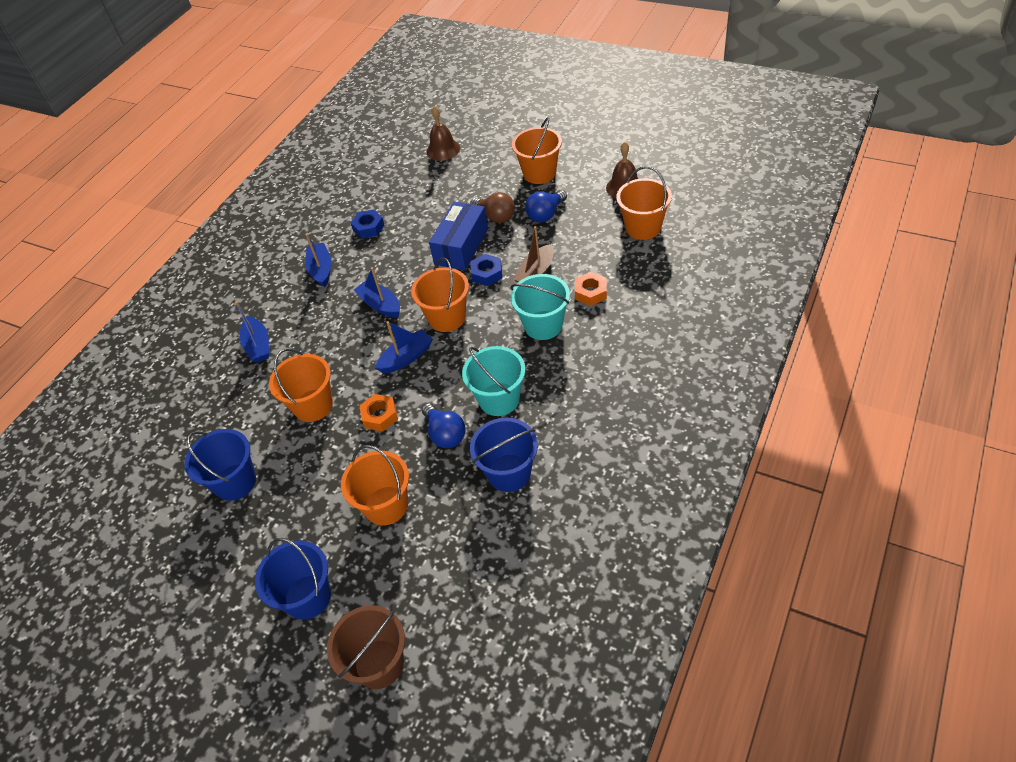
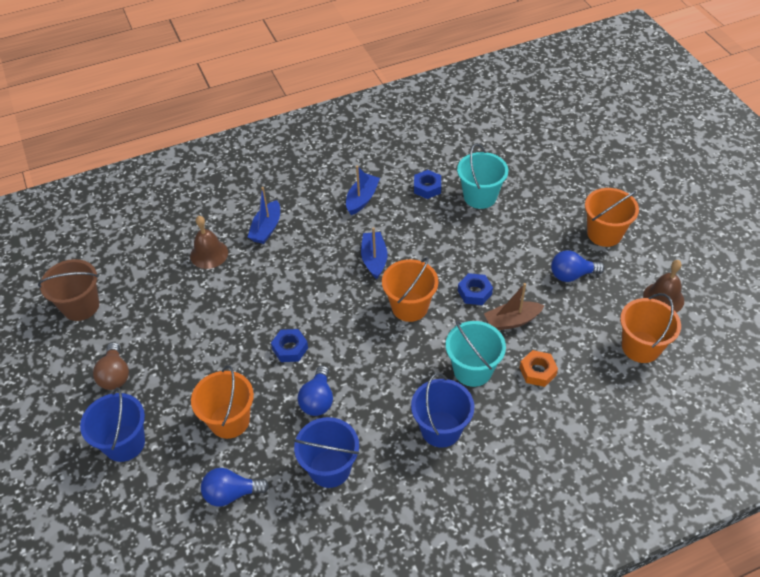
camera: 35 degrees right, 0 degrees up
(235, 482) = (160, 321): blue bucket -> blue bucket (441, 429)
(313, 405) = (257, 304): orange bucket -> none
(379, 663) = (119, 530): brown bucket -> brown bucket (81, 306)
(380, 416) = (290, 348): orange nut -> blue nut
(406, 358) = (350, 317): blue boat -> none
(443, 149) = (548, 158): brown bell -> brown bell (209, 254)
(448, 555) = (231, 494): none -> blue light bulb
(461, 246) = (478, 254): blue box -> none
(495, 217) = (530, 247): brown light bulb -> brown light bulb (115, 375)
(499, 399) = (380, 404): turquoise bucket -> turquoise bucket (480, 196)

